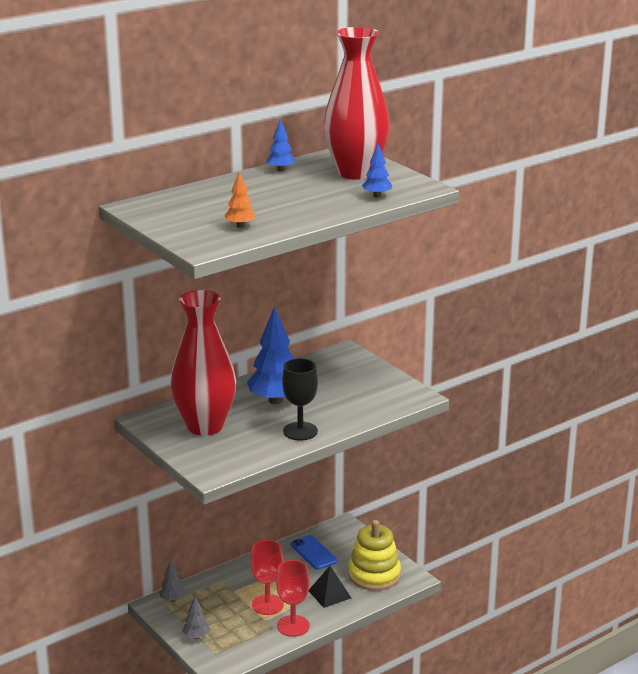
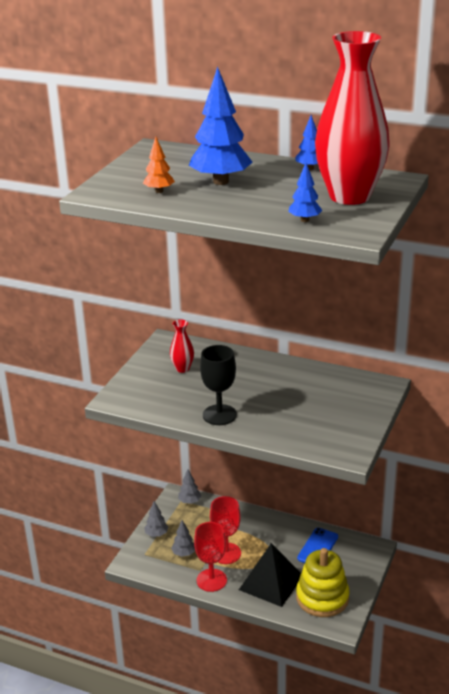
camera: 60 degrees right, 5 degrees up
(205, 426) = (182, 369): red vase -> red vase, size x0.41
(241, 629) = (184, 553): none -> grey tree
(275, 400) = (257, 384): blue tree -> blue tree (221, 182)
(329, 594) = (271, 582): black pyramid -> black pyramid, size x1.56

